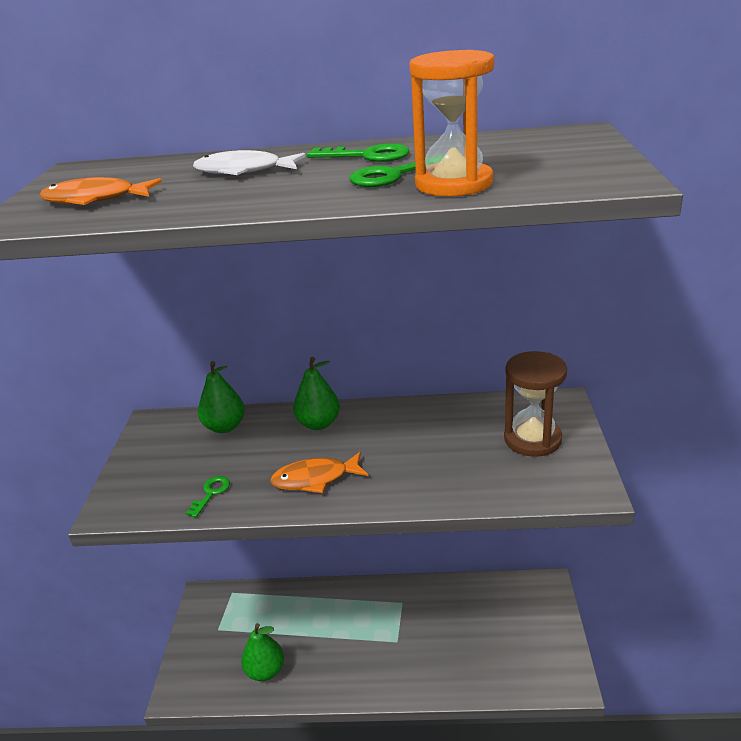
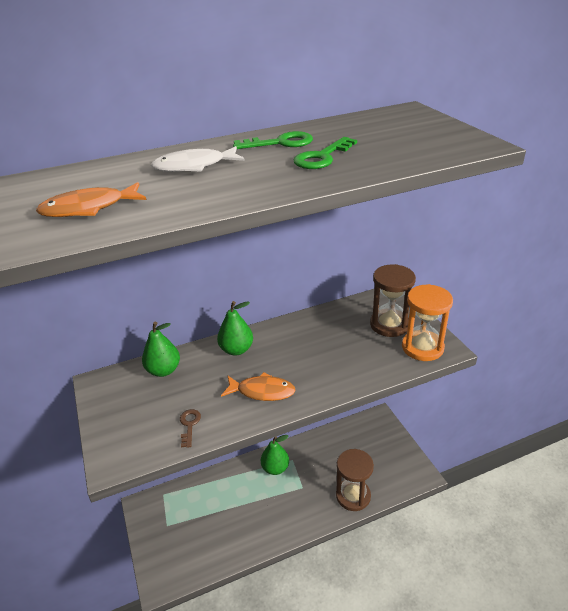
camera: 25 degrees left, 5 degrees up
(211, 493) = (189, 425): green key -> brown key
(265, 670) = (220, 542): green pear -> green pear (275, 468)
(315, 479) = (262, 391): orange fish -> orange fish turned 135 degrees counterclockwise
(454, 184) = (375, 159): orange hourglass -> orange hourglass (422, 347)
(457, 676) = (353, 496): none -> brown hourglass

